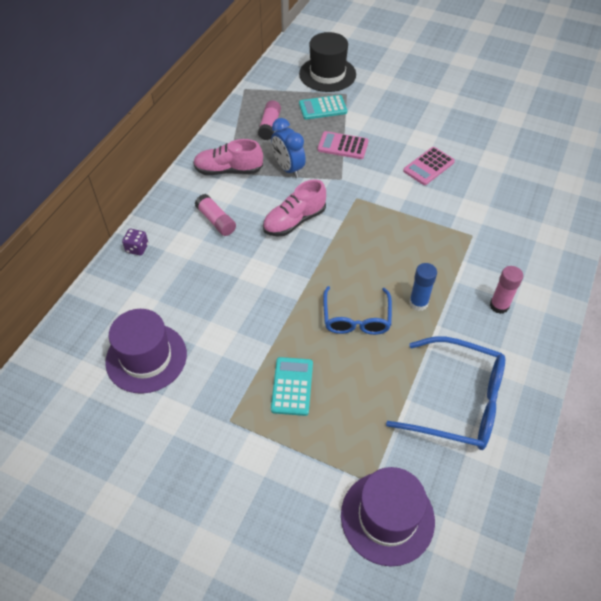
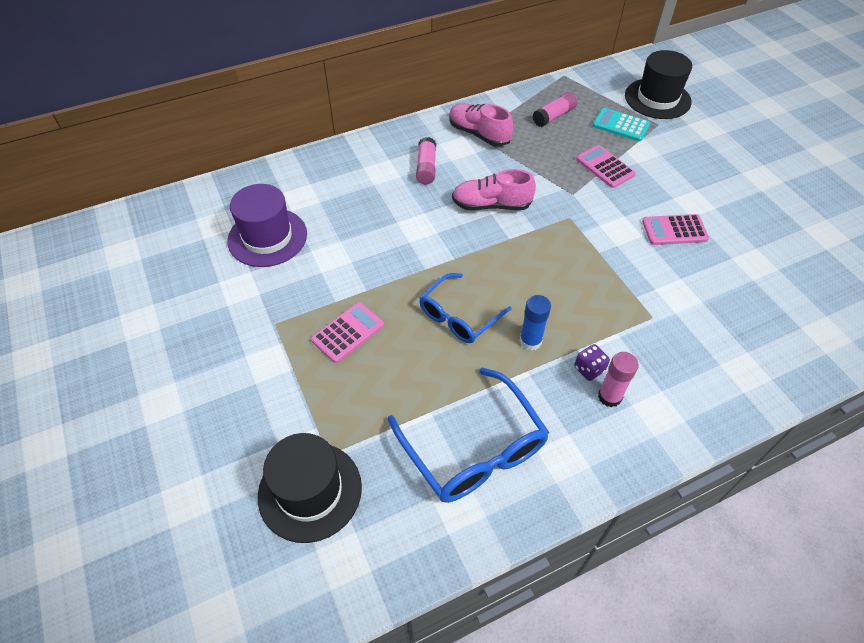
camera: 40 degrees right, 0 degrees up
(137, 248) = (345, 154): purple dice -> purple dice (589, 369)
(288, 168) = (532, 159): blue clock -> none
(292, 386) = (348, 332): turquoise calculator -> pink calculator
(387, 517) = (310, 491): purple hat -> black hat

